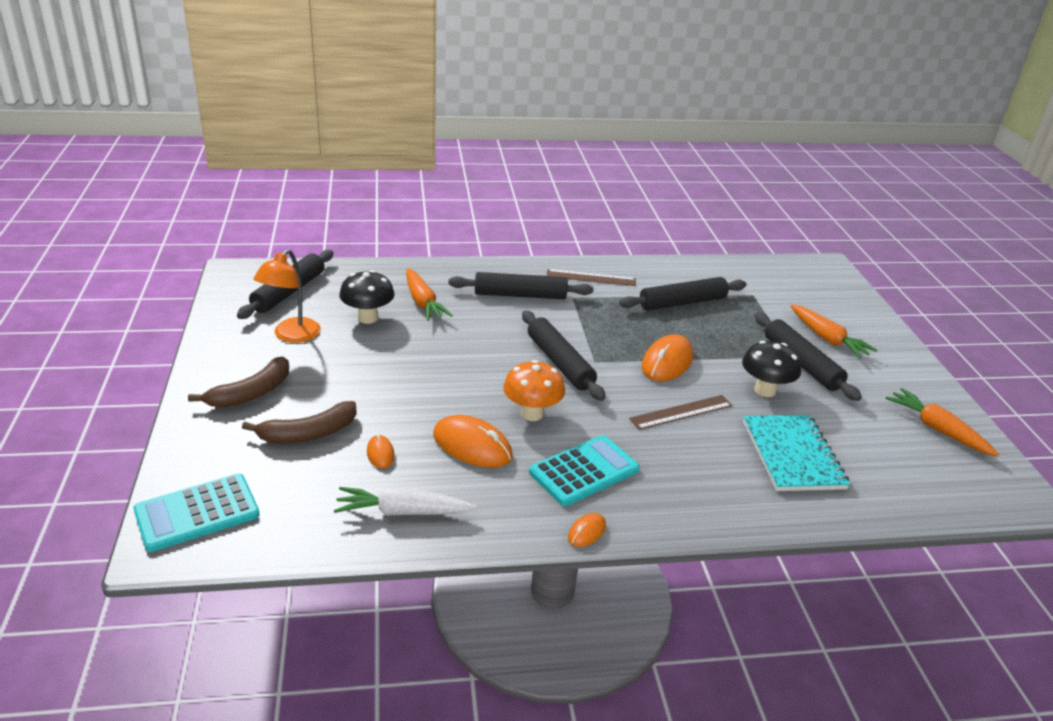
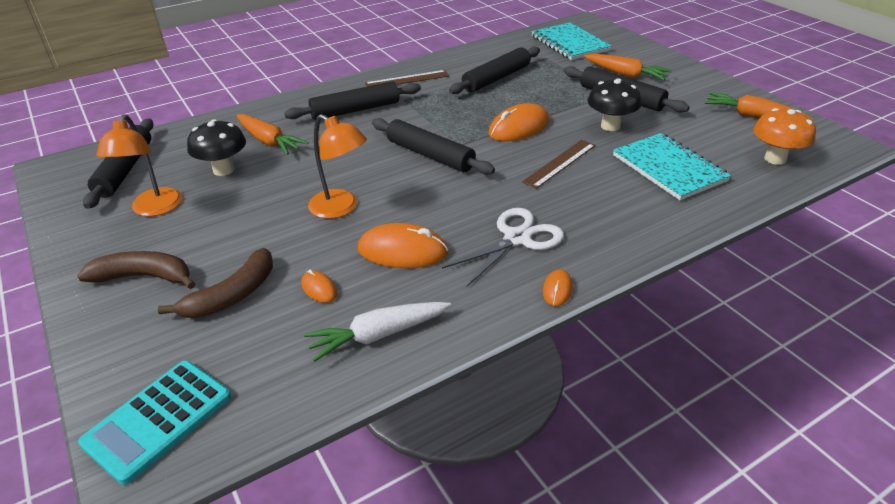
camera: 20 degrees left, 5 degrees up
(251, 393) = (144, 277): brown banana -> brown banana turned 105 degrees counterclockwise
(445, 387) = (341, 208): none -> orange lamp
(532, 414) = (436, 205): orange mushroom -> orange mushroom (775, 159)
(584, 471) = (517, 238): turquoise calculator -> white scissors
(667, 362) = (519, 127): orange mouse -> orange mouse turned 45 degrees clockwise
(791, 286) = (569, 43): none -> turquoise notebook

